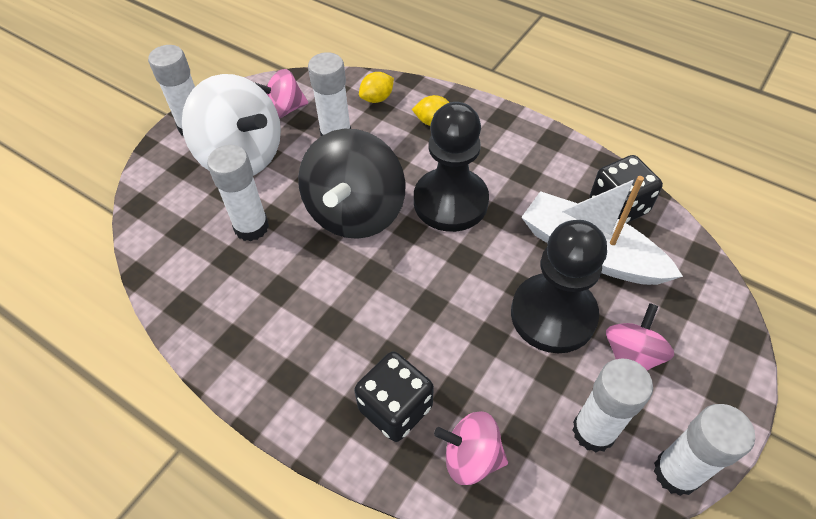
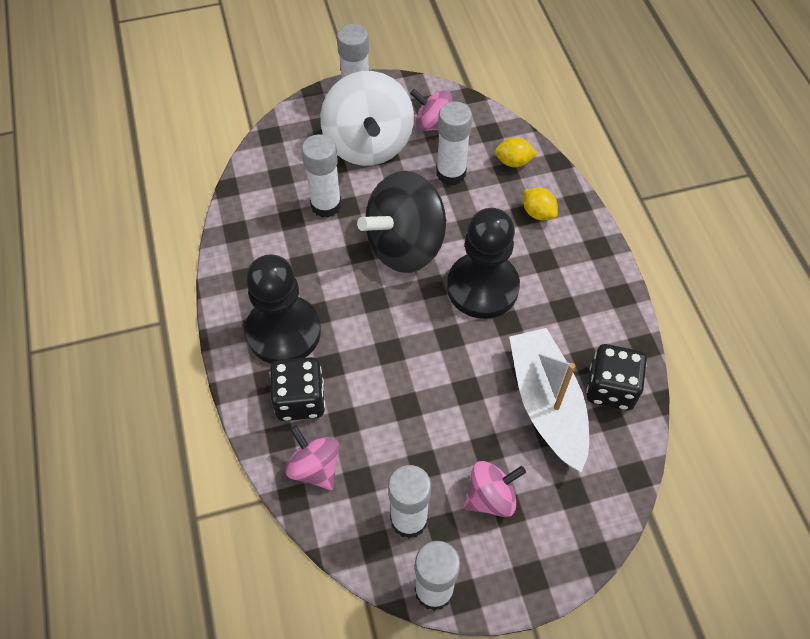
camera: 40 degrees right, 5 degrees up
(553, 315) = (467, 425): black pawn -> black pawn (284, 332)

